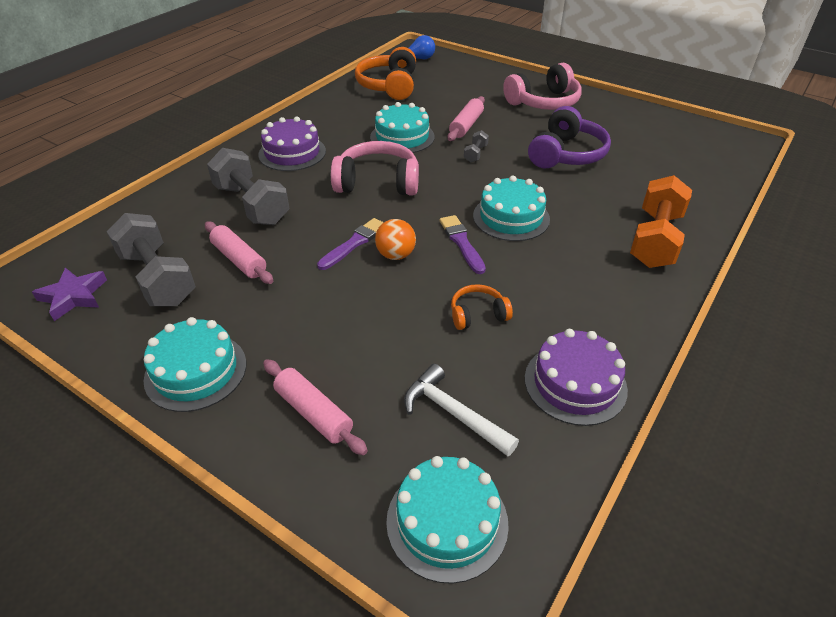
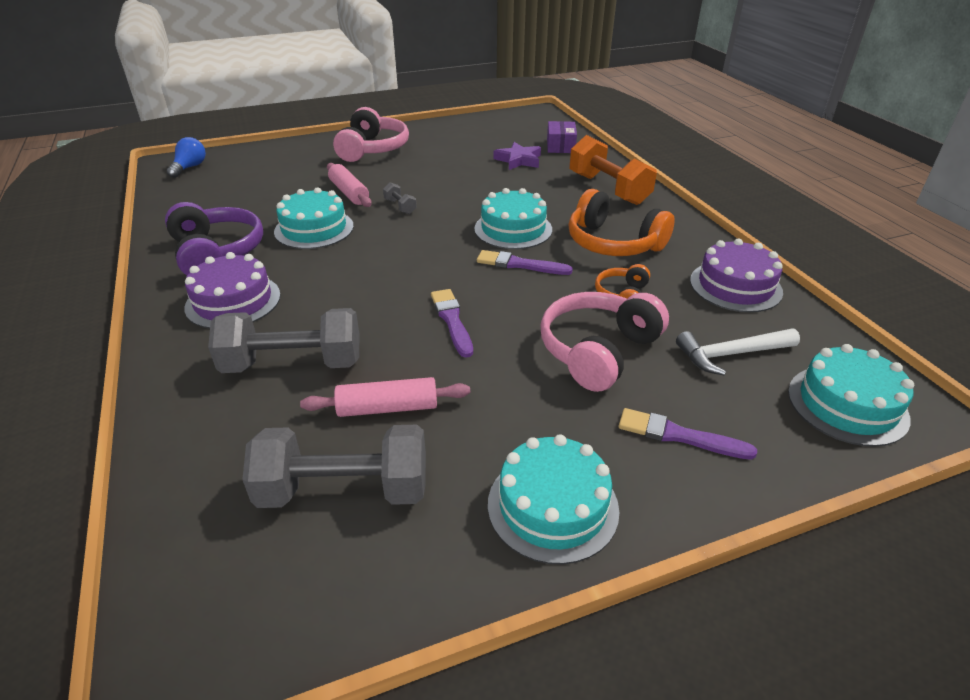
camera: 55 degrees left, 5 degrees down
(73, 296) = (287, 595): purple star -> purple star (518, 160)
(314, 413) = (679, 435): pink rolling pin -> purple brush
(377, 183) = (370, 271): pink headphones -> pink headphones (598, 351)
(389, 86) = (209, 200): orange headphones -> orange headphones (613, 243)
(396, 255) = (498, 304): orange ball -> none
(566, 154) = (460, 172): purple headphones -> purple headphones (216, 253)
(698, 181) = (560, 146): none -> purple box

